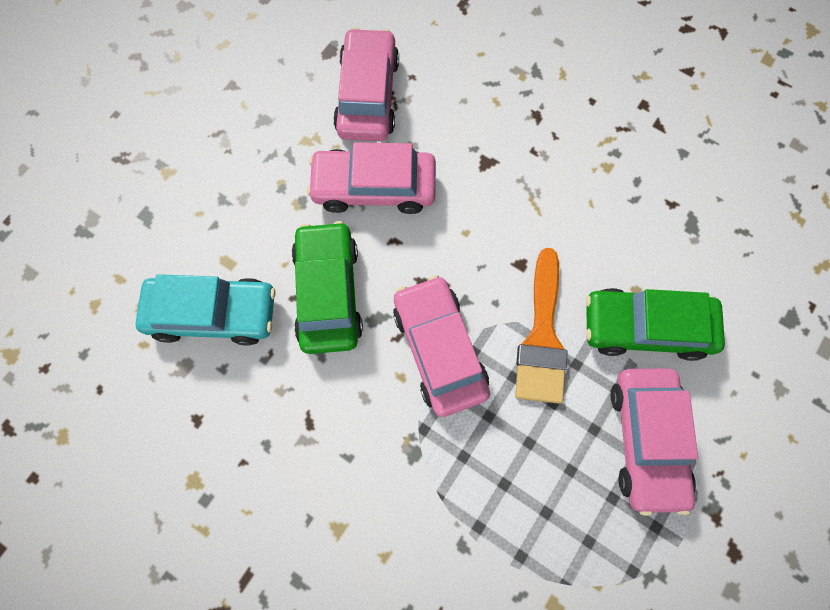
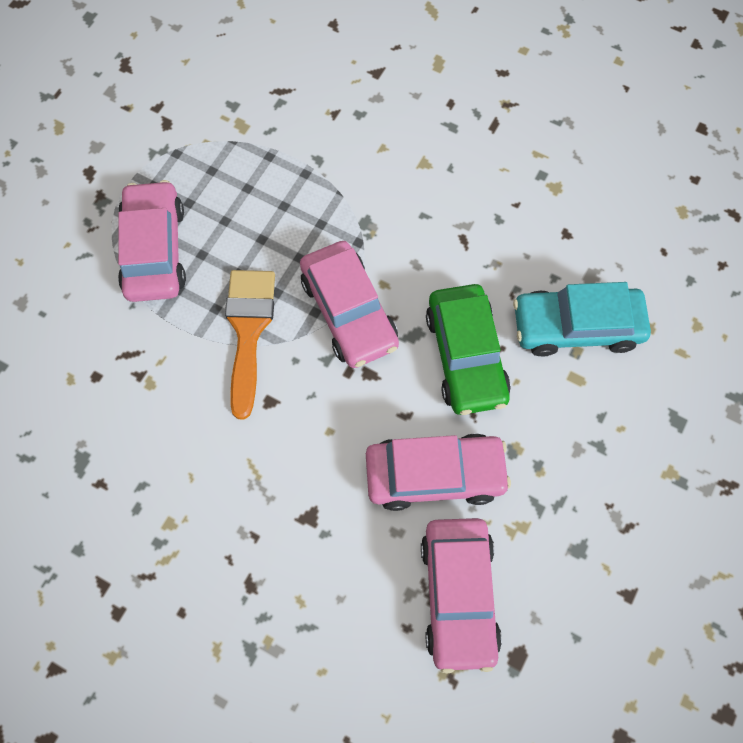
camera: 175 degrees right, 5 degrees down
(645, 327) = (144, 348): green car -> none

